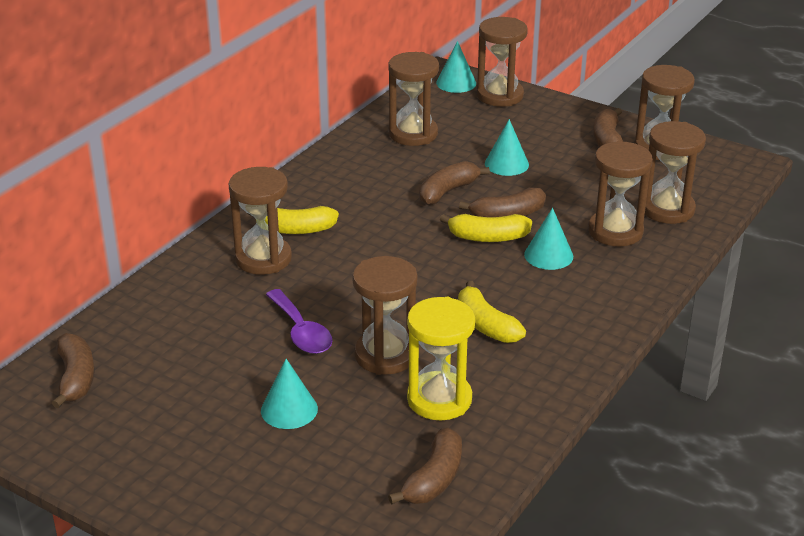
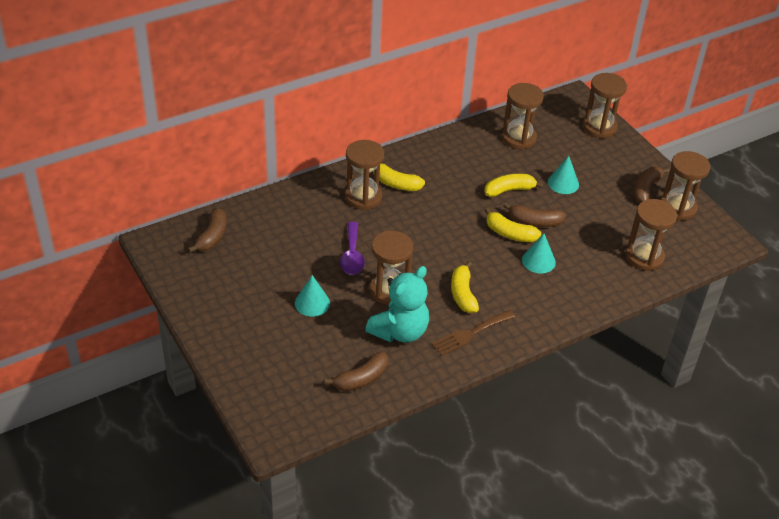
camera: 25 degrees right, 10 degrees up
(439, 399) = (400, 331): yellow hourglass -> turquoise teddy bear
(447, 191) = (509, 190): brown banana -> yellow banana
(456, 83) = (577, 107): turquoise cone -> none
(534, 368) = (470, 334): none -> brown fork
(615, 231) = (595, 260): brown hourglass -> none

